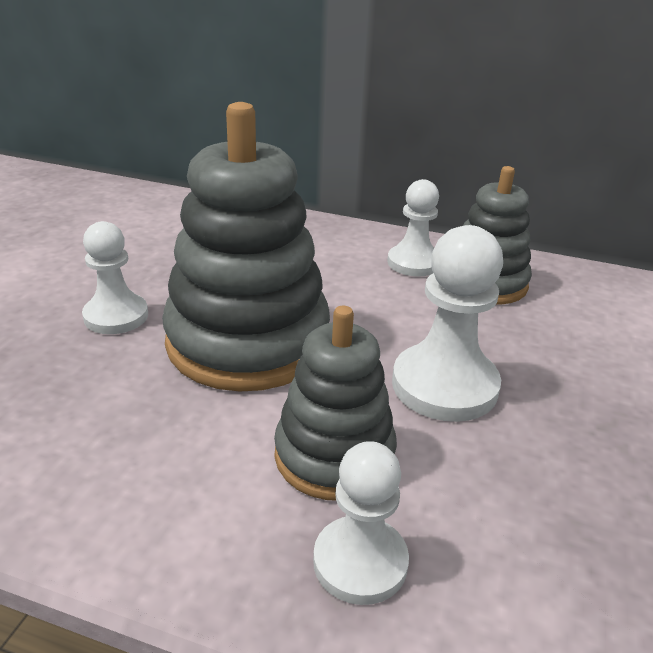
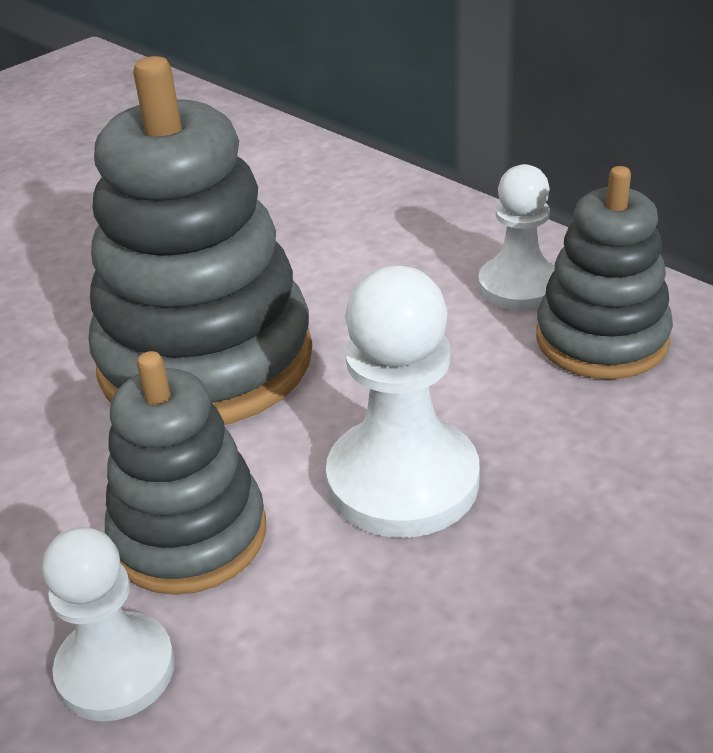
camera: 30 degrees right, 5 degrees up
(116, 316) = (86, 294): white pawn -> none

